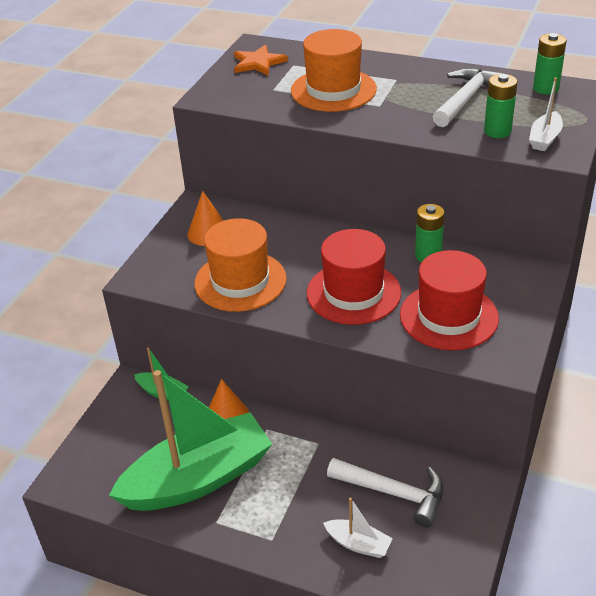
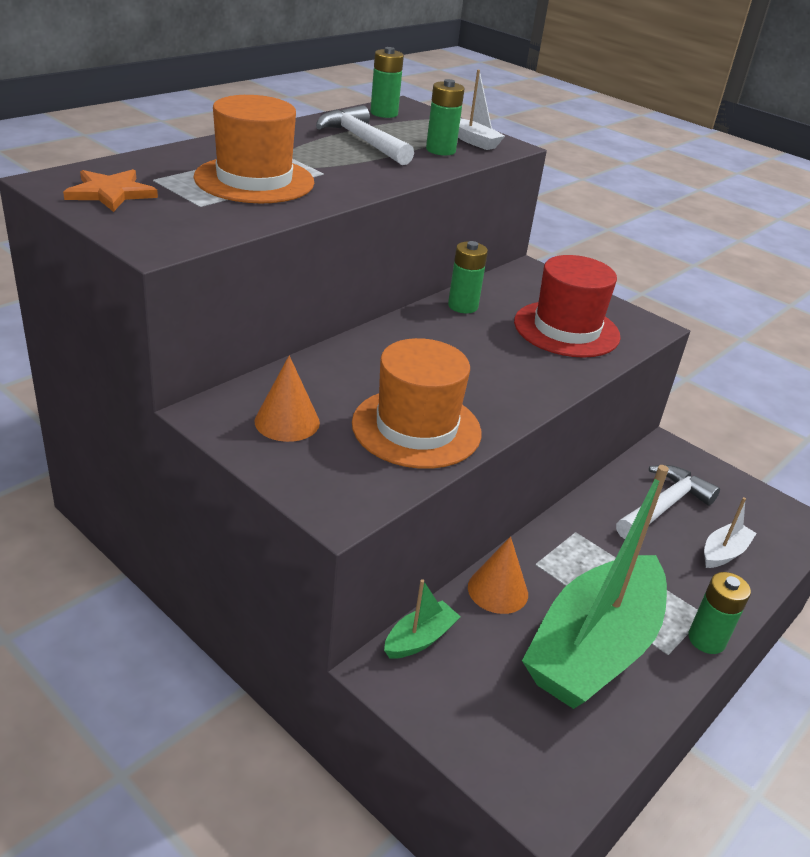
camera: 75 degrees left, 5 degrees down
(198, 478) = (593, 649): green boat -> green boat turned 135 degrees counterclockwise
(243, 544) = (706, 640): none -> green battery
(353, 293) = (494, 364): red hat -> none

